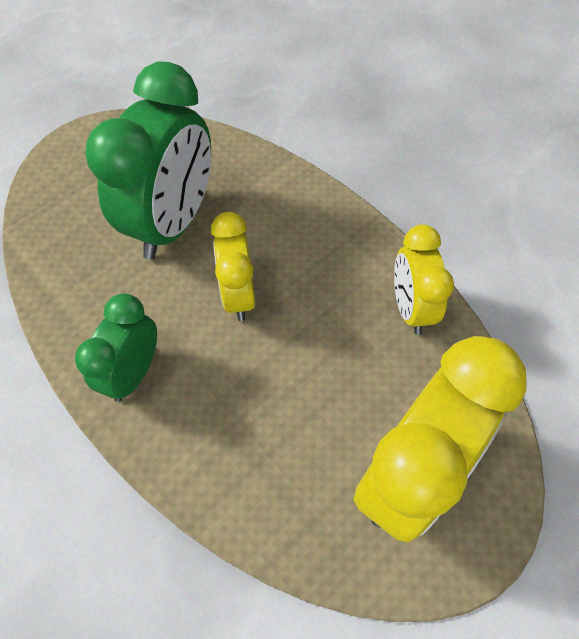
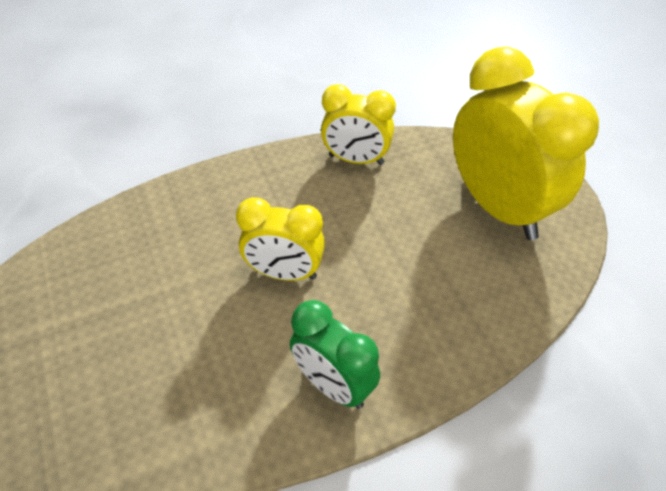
camera: 70 degrees left, 10 degrees down
(173, 223) = (162, 307): green clock -> none

